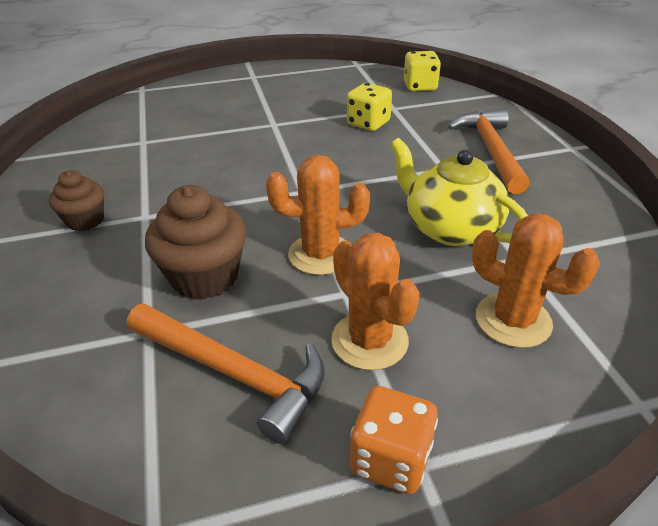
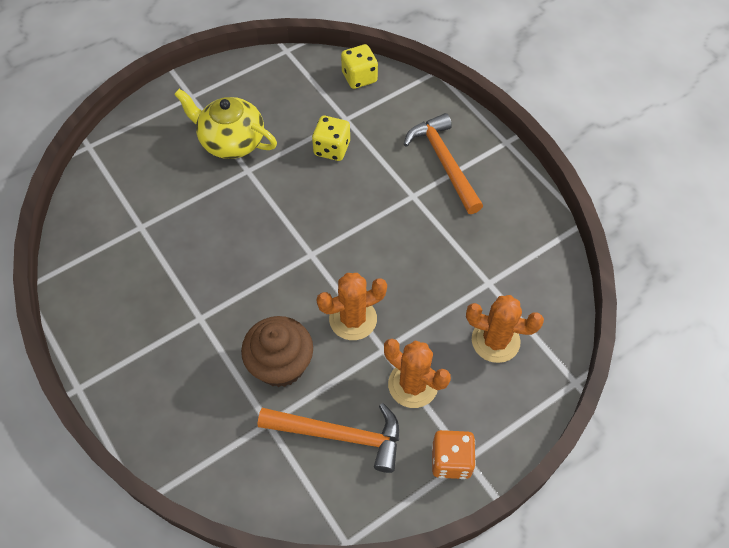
camera: 20 degrees left, 20 degrees up
(85, 220) = (155, 336): brown cupcake -> none
(450, 228) = (435, 265): yellow teapot -> yellow teapot (231, 141)

